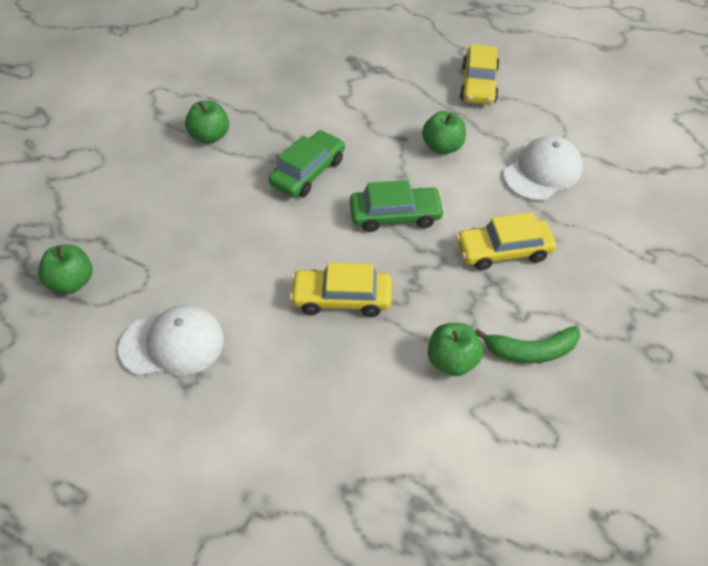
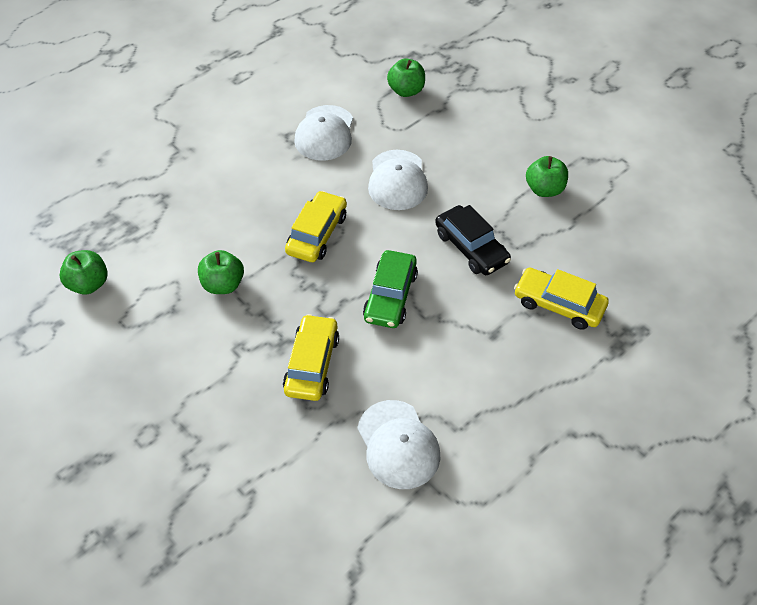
camera: 110 degrees right, 0 degrees up
(234, 250) = (397, 180): none -> white cap
(308, 172) = (471, 248): green car -> black car
(442, 147) = (469, 366): green apple -> green apple (88, 284)
(478, 84) = (564, 442): yellow car -> yellow car (558, 304)
(531, 351) = (202, 340): green banana -> none

